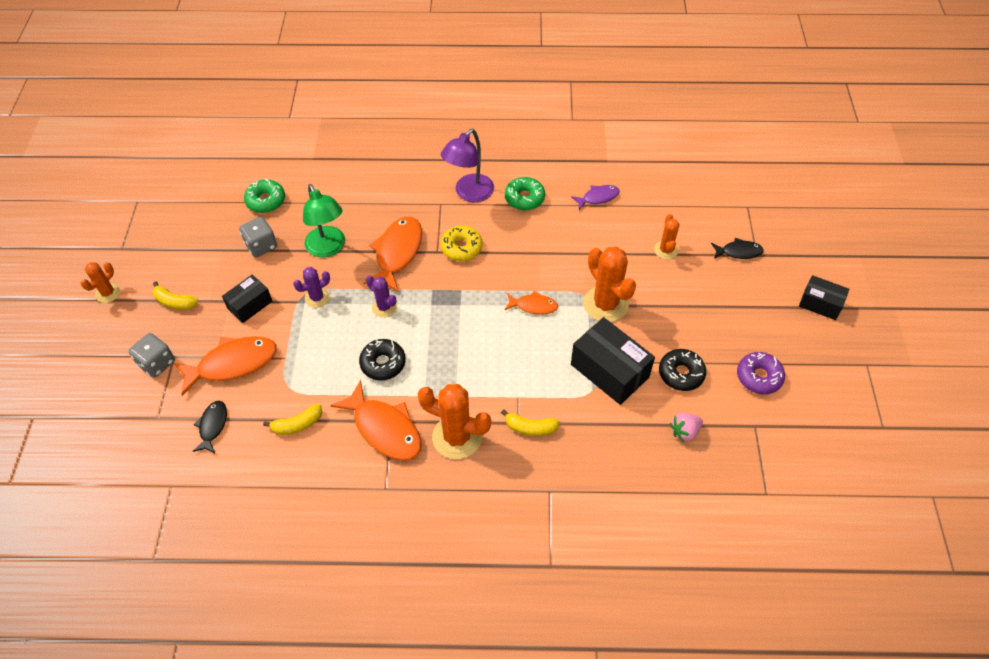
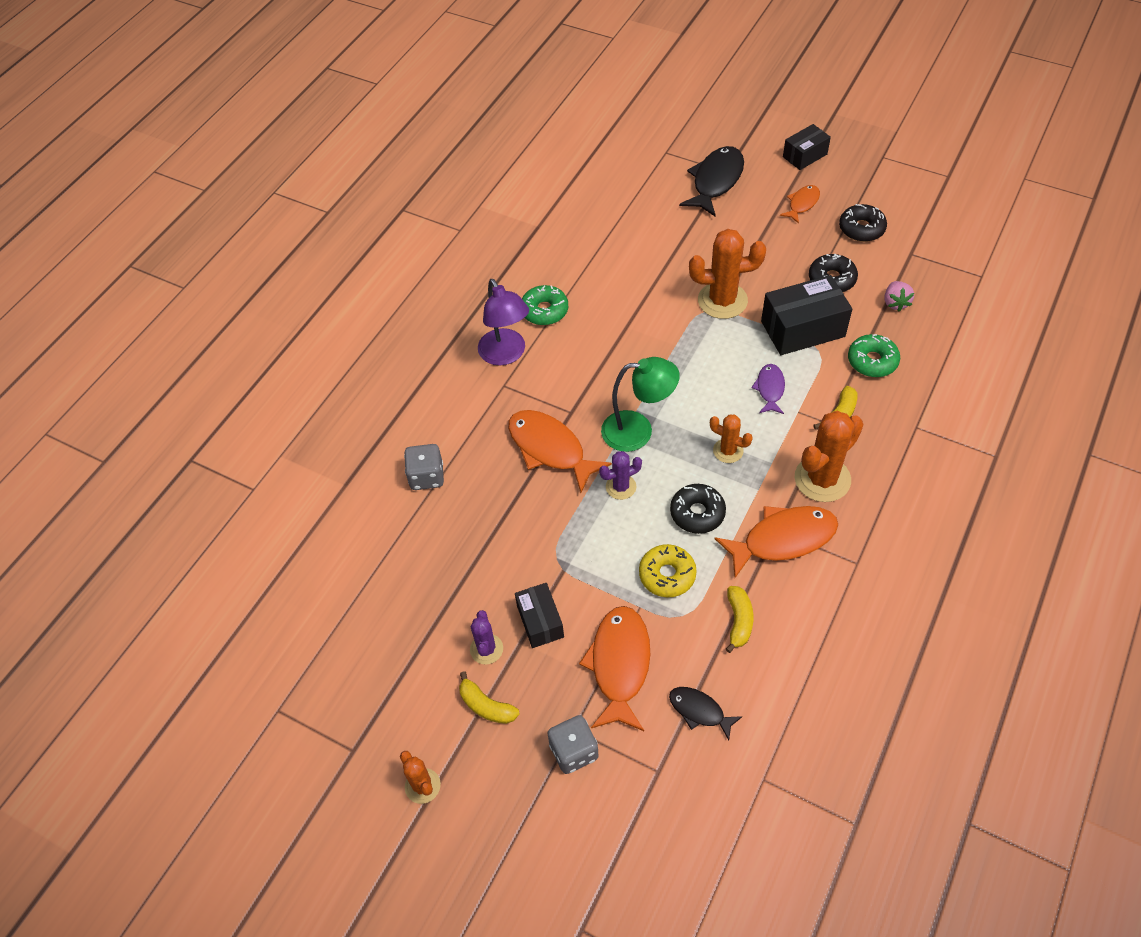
camera: 60 degrees left, 0 degrees up
(175, 302) = (486, 706): yellow banana -> yellow banana turned 75 degrees clockwise
(261, 245) = (453, 583): grey dice -> grey dice (426, 476)
(266, 200) = (381, 557): green donut -> green donut (872, 361)
(317, 298) = (569, 548): purple cactus -> purple cactus (486, 649)
(328, 248) = (501, 514): green lamp -> green lamp (638, 431)
(461, 247) = (579, 389): yellow donut -> yellow donut (667, 575)
(533, 306) = (693, 357): orange fish -> orange fish (802, 204)
(598, 197) = (583, 252): purple fish -> purple fish (770, 389)
(665, 250) = (682, 230): orange cactus -> orange cactus (728, 451)
(738, 252) = (715, 181): black fish -> black fish, size x1.82
(759, 377) = (861, 229): purple donut -> black donut

